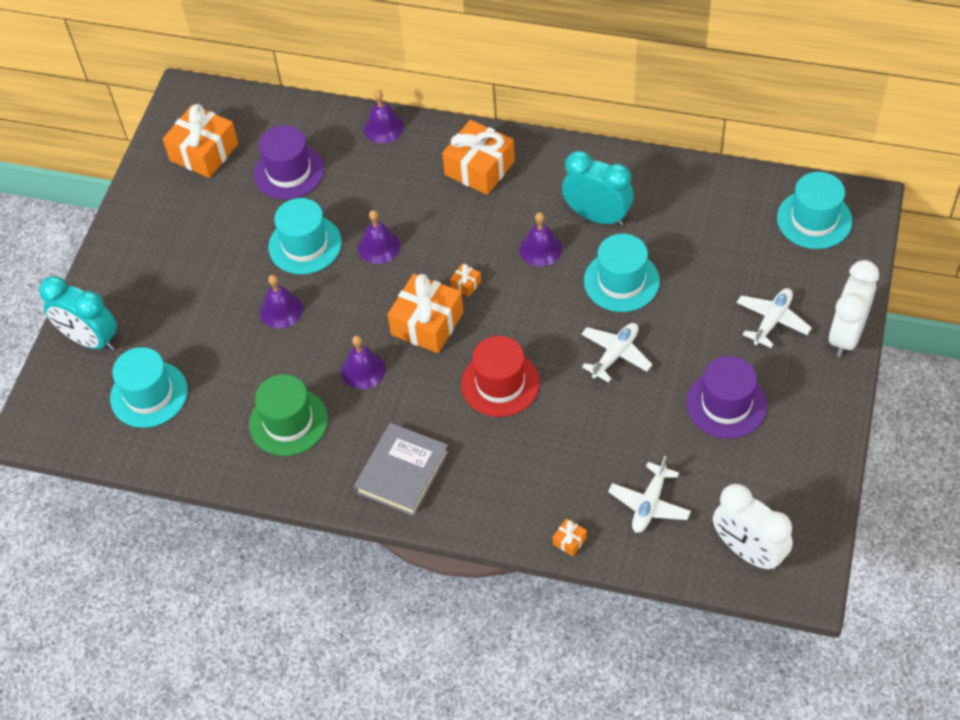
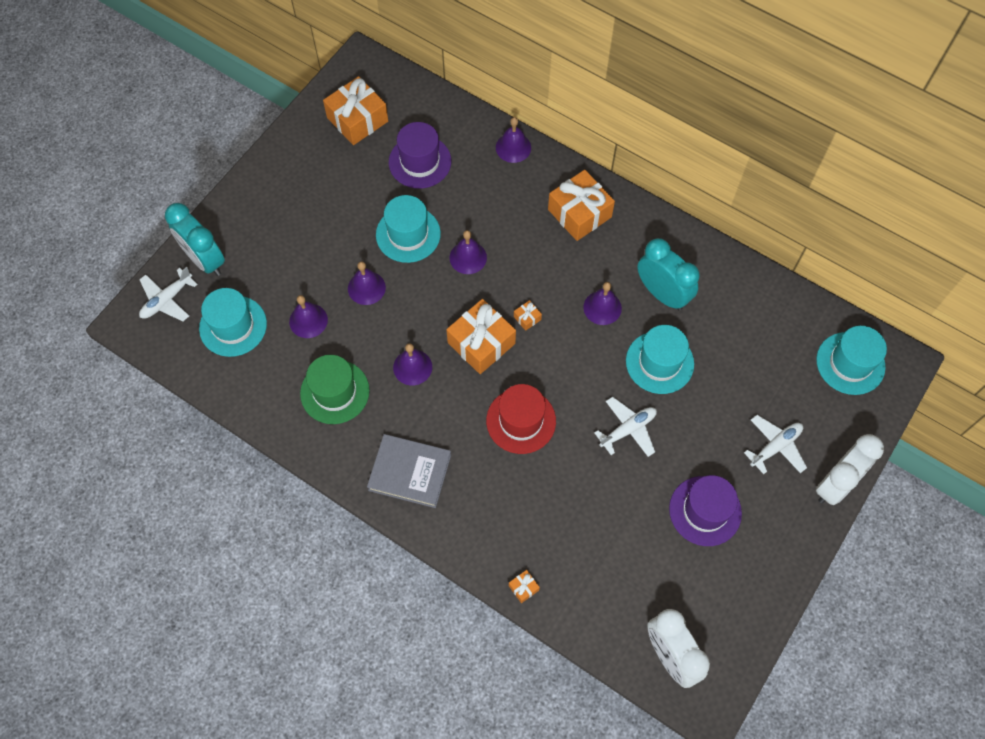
camera: 15 degrees right, 10 degrees up
(230, 362) = (308, 320): none -> purple bell
(402, 472) = (410, 472): grey book -> grey book turned 60 degrees clockwise
(649, 504) = (603, 579): white plane -> white plane (167, 300)

